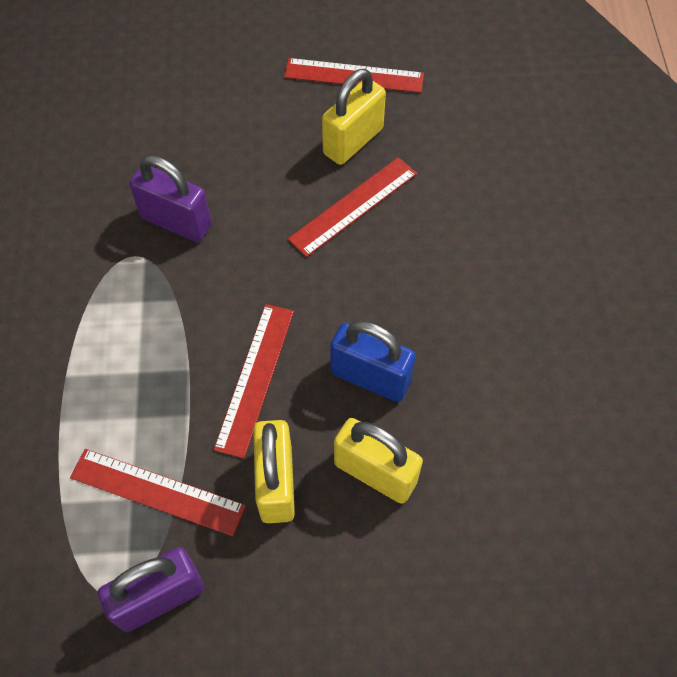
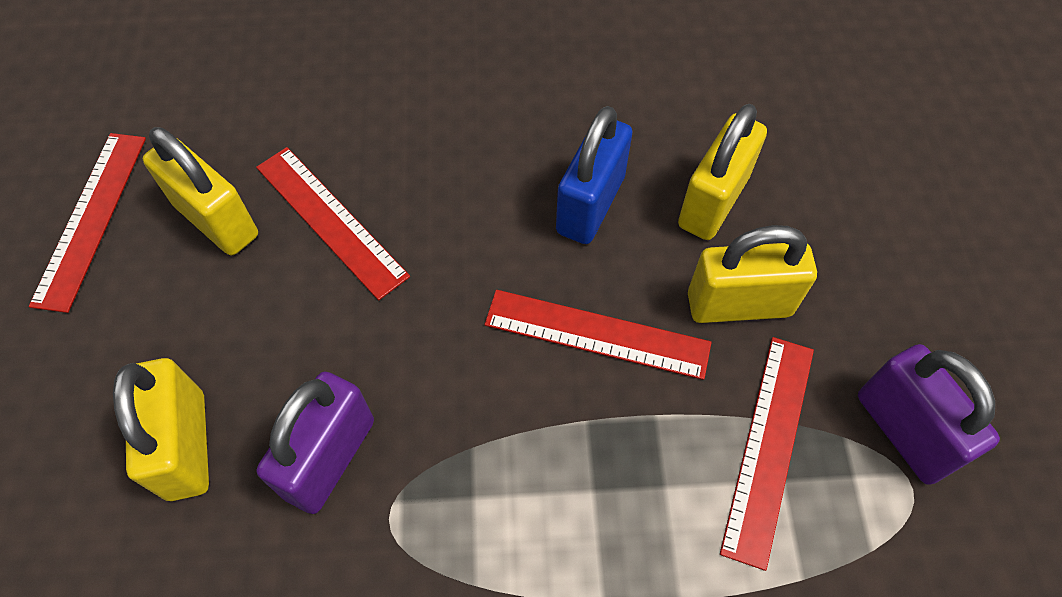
camera: 90 degrees left, 0 degrees up
(191, 149) = (186, 445): none -> yellow padlock

